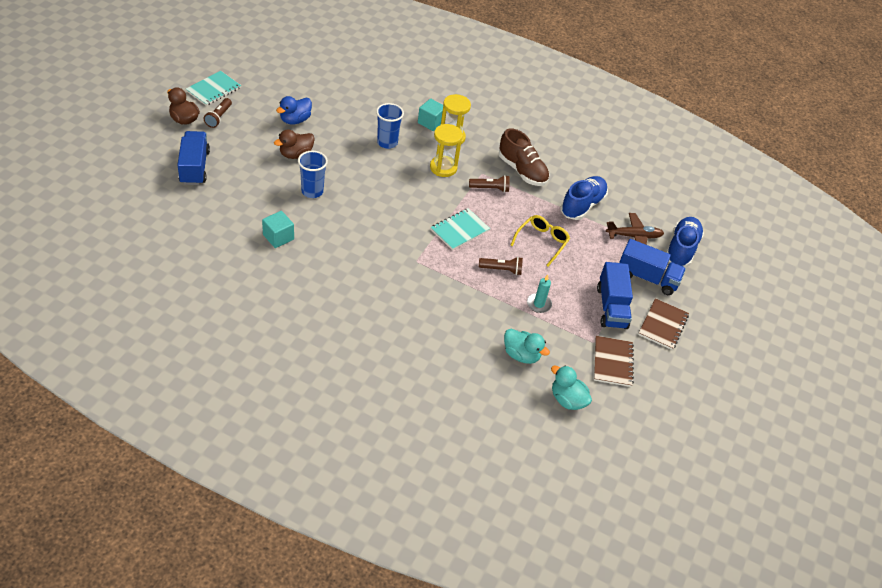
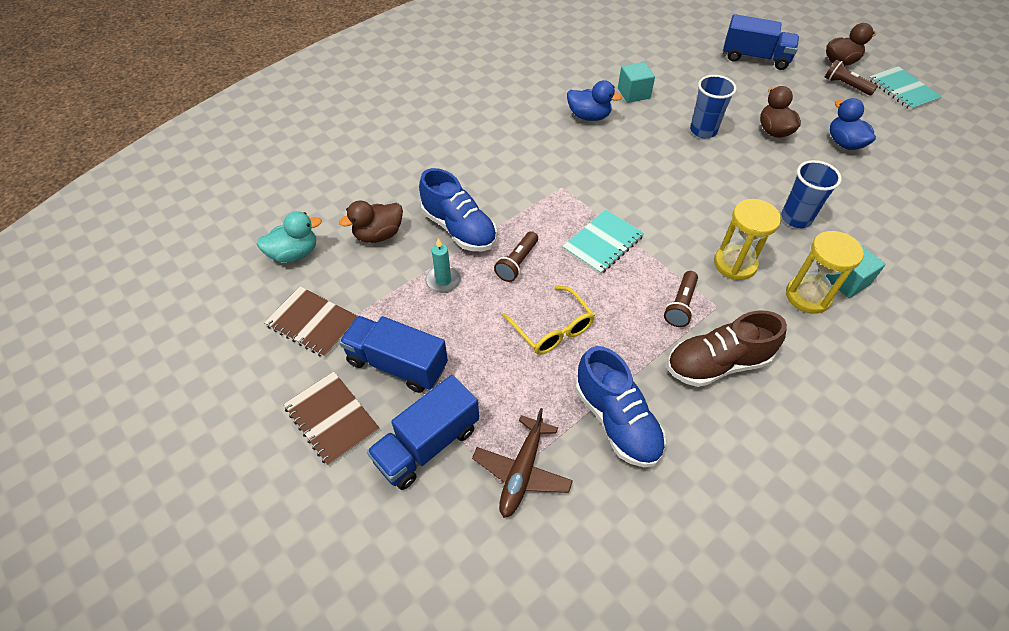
camera: 120 degrees right, 5 degrees up
(323, 260) = (589, 116): none -> blue duck
(460, 230) = (602, 243): turquoise notebook -> turquoise notebook turned 60 degrees clockwise
(521, 355) = (378, 235): turquoise duck -> brown duck
(681, 249) = (464, 543): blue shoe -> blue shoe (459, 229)

